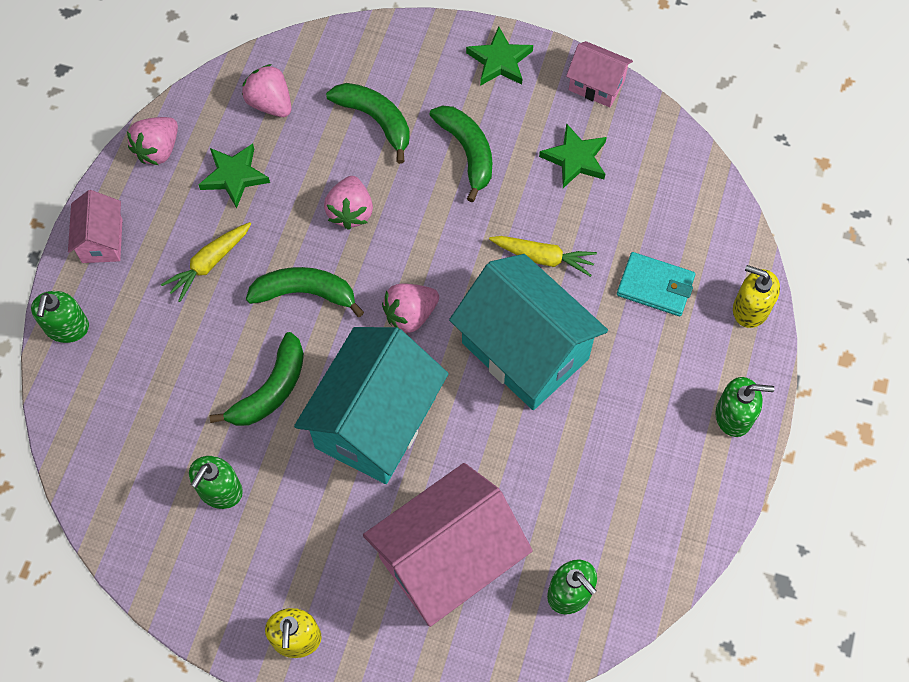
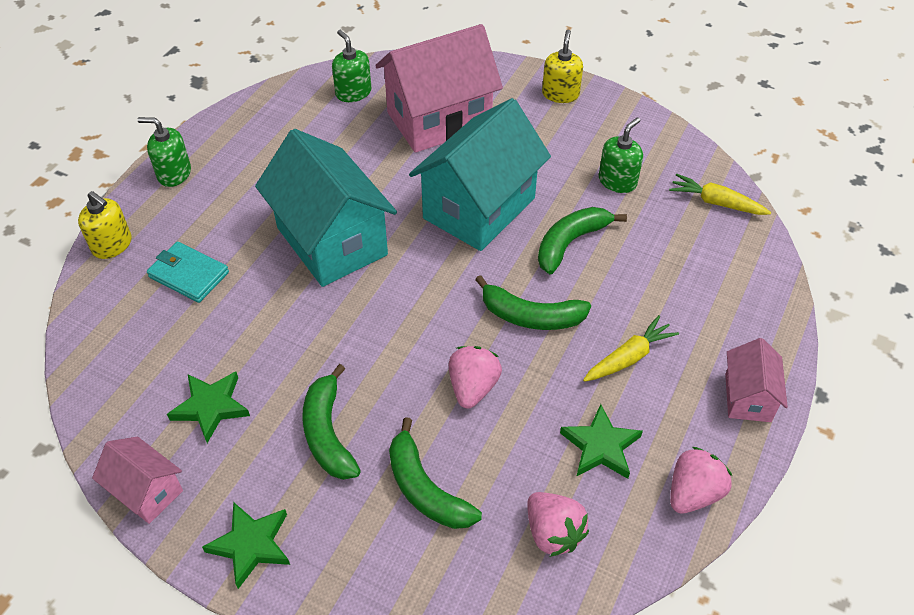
camera: 170 degrees left, 15 degrees down
(67, 327) = (772, 319): green soap dispenser -> none
(410, 315) = (430, 283): pink strawberry -> none
(543, 257) = (285, 314): yellow carrot -> yellow carrot (716, 202)

